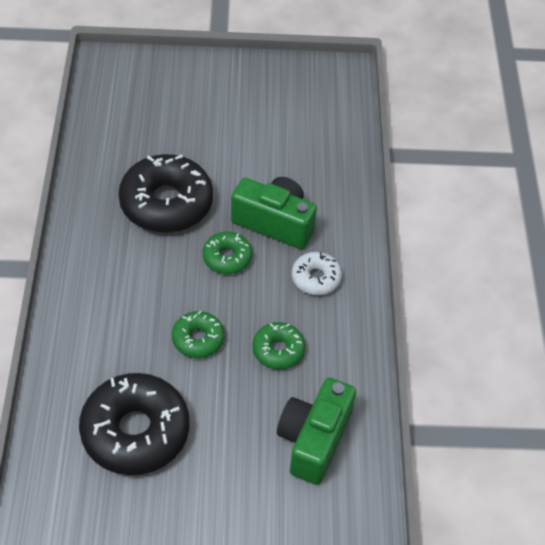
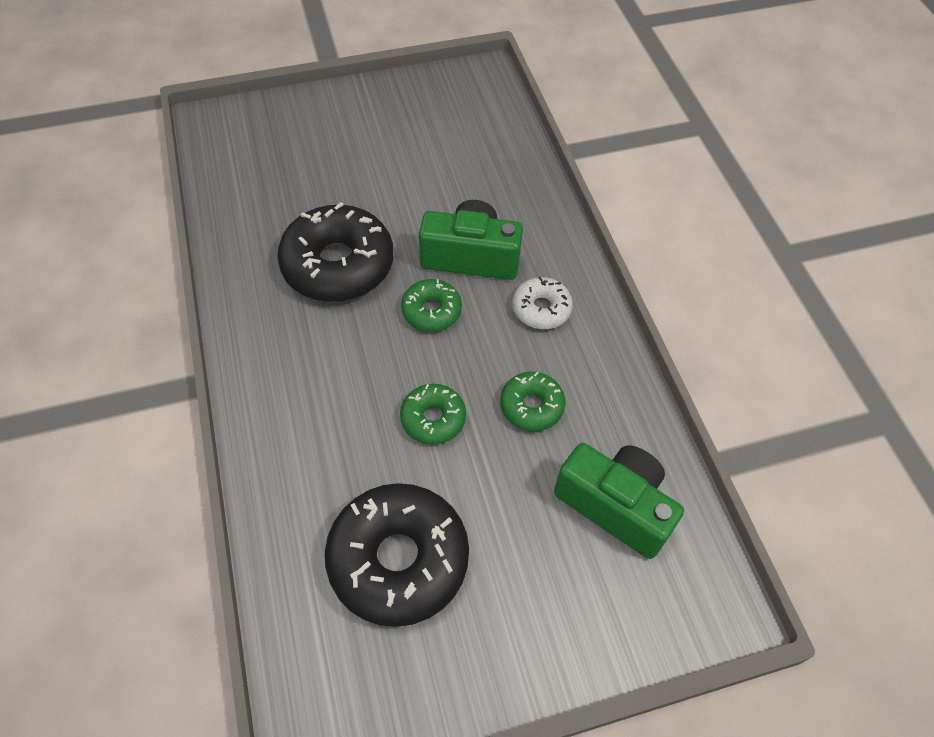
camera: 15 degrees left, 5 degrees up
(314, 440) = (615, 505): green camera -> green camera turned 120 degrees clockwise

